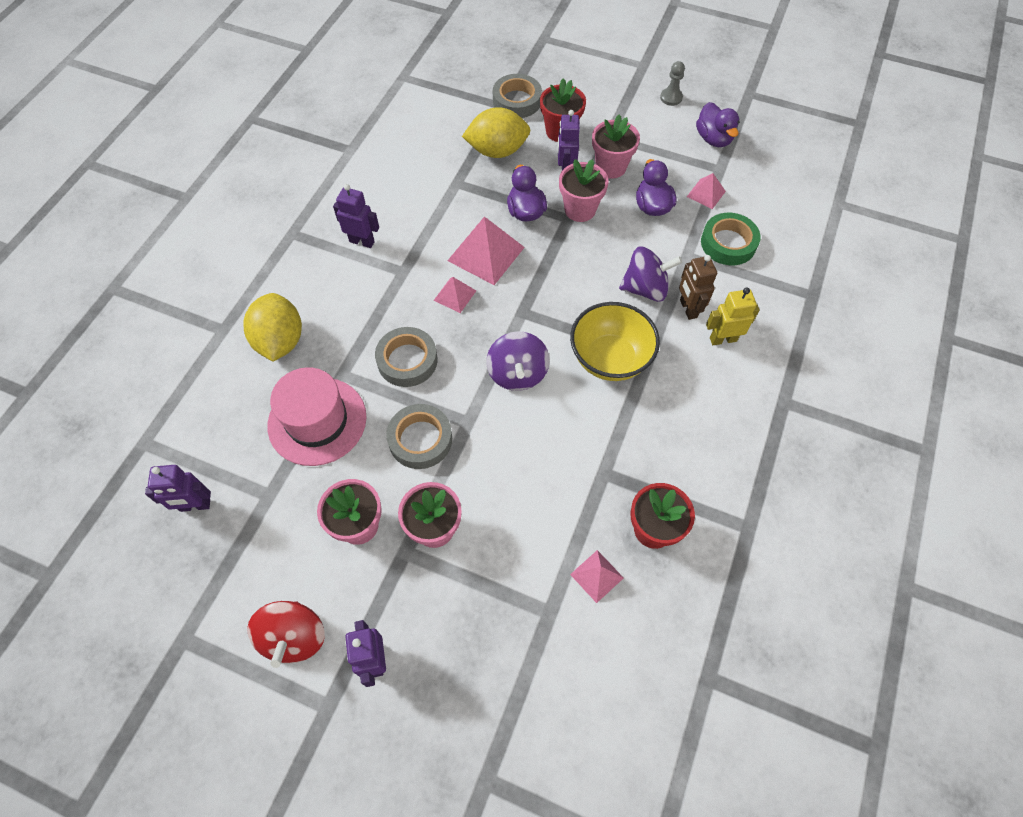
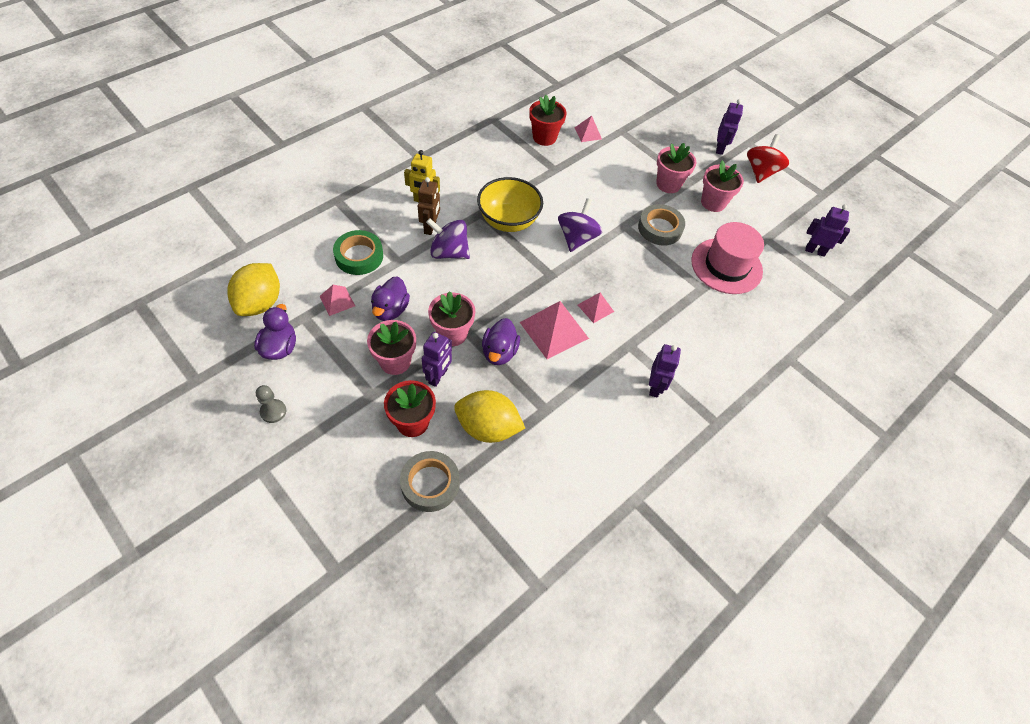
camera: 160 degrees left, 5 degrees down
(280, 341) = (743, 330): yellow lemon -> yellow lemon (260, 303)
(362, 241) = (655, 387): purple robot -> purple robot turned 120 degrees counterclockwise
(407, 360) = (651, 277): grey tape -> none

